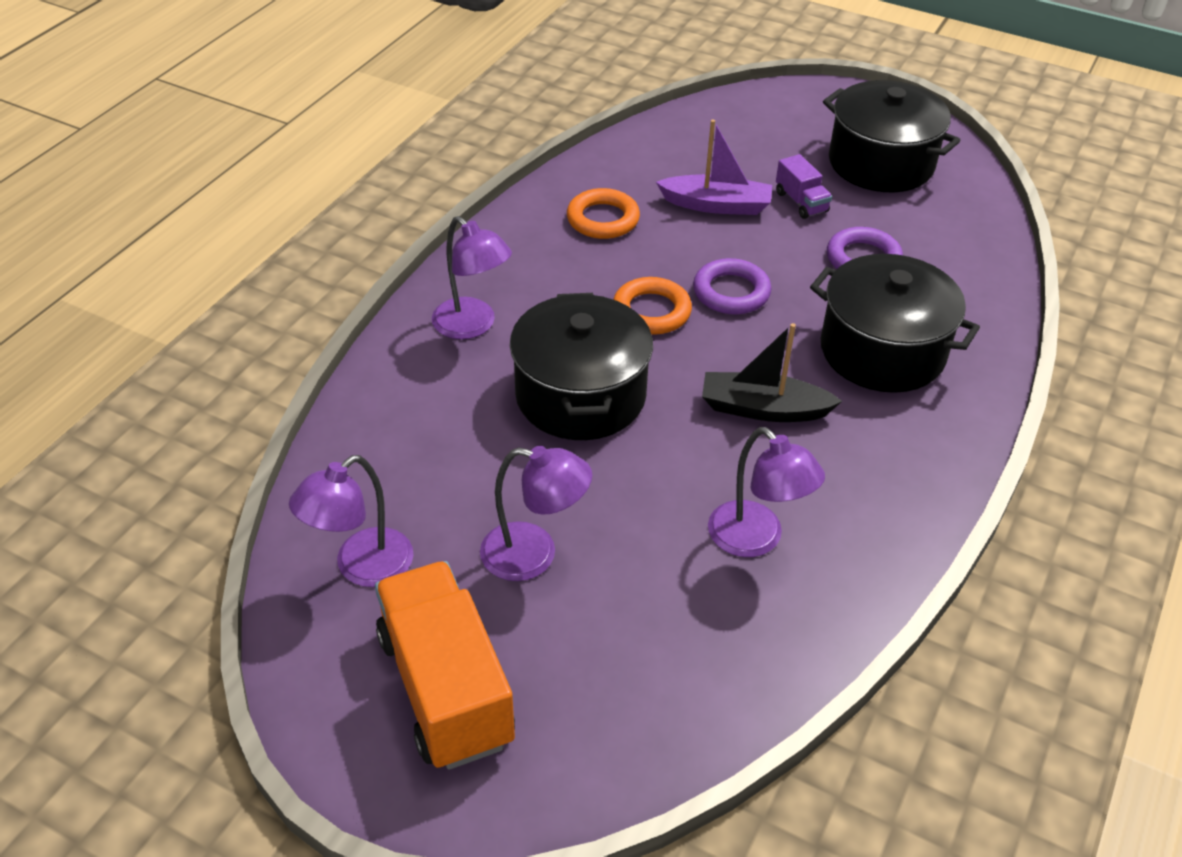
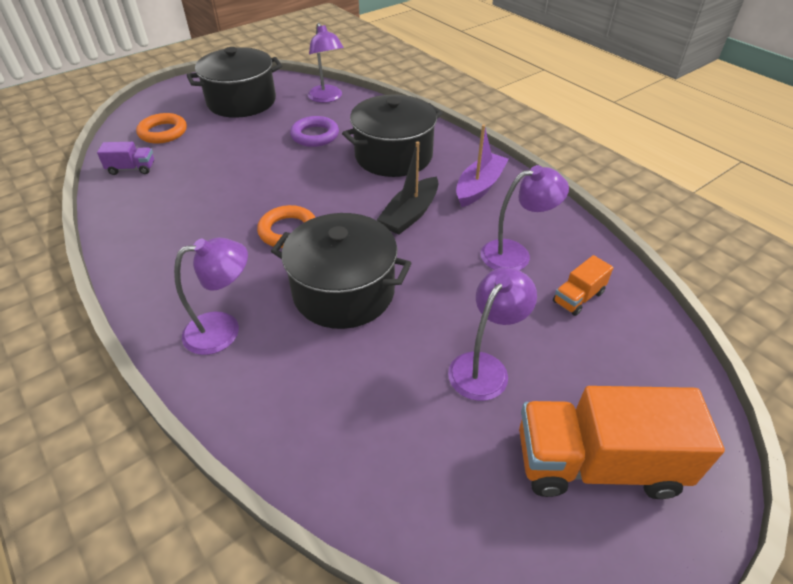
camera: 65 degrees left, 0 degrees up
(362, 567) = (452, 489): purple lamp -> purple lamp (327, 98)
(603, 219) = (174, 222): orange ring -> orange ring (163, 132)
(711, 627) = (578, 297): none -> orange truck
(717, 205) = (213, 169): purple boat -> purple boat (479, 187)
(731, 292) = (299, 191): purple ring -> none
(801, 202) = (245, 138): purple truck -> purple truck (132, 169)

